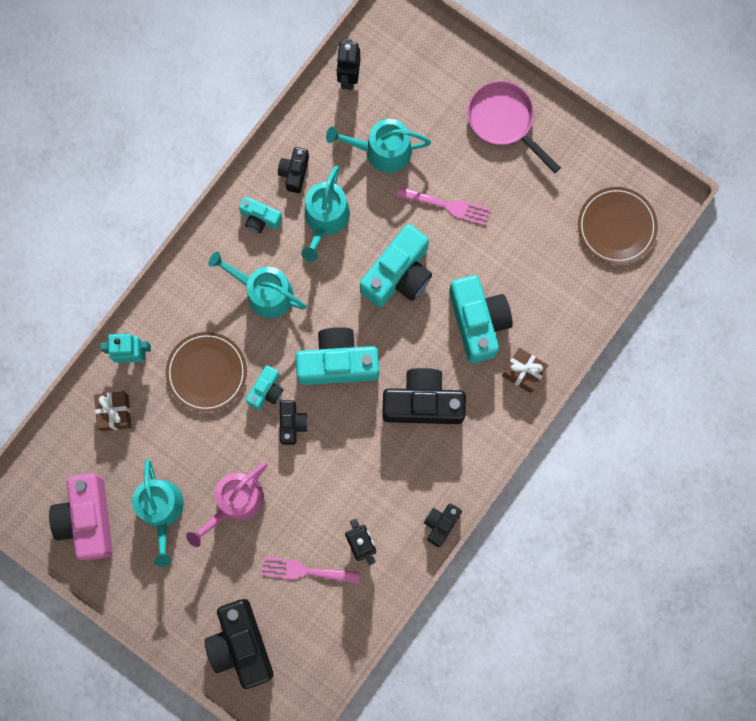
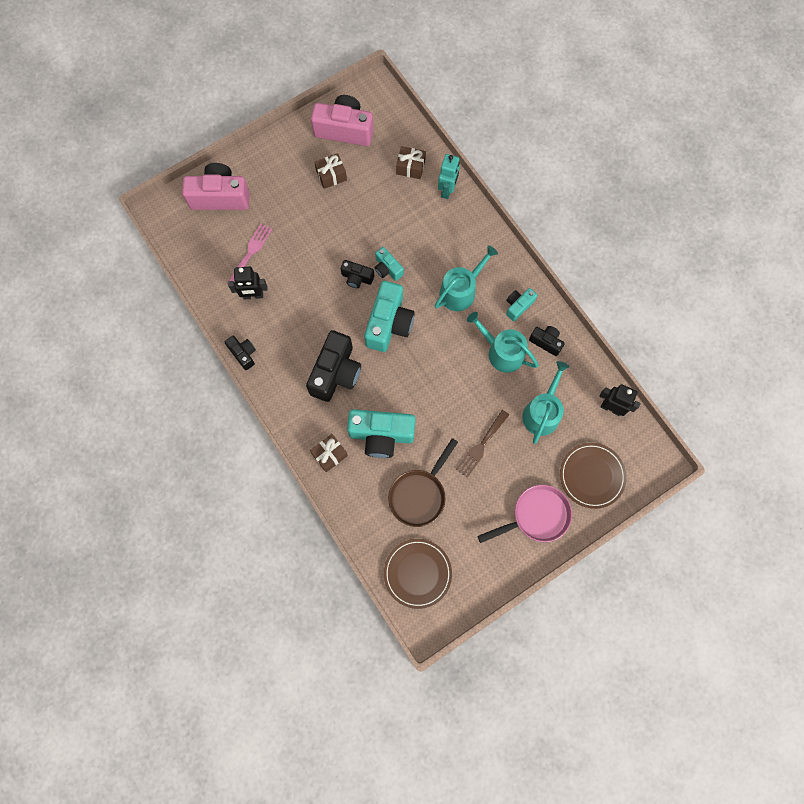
camera: 110 degrees right, 5 degrees down
(161, 510) = (331, 175): turquoise watering can -> brown gift
(206, 372) = (416, 234): brown plate -> brown plate (592, 476)
(235, 502) = (317, 223): pink watering can -> none
(241, 644) = (220, 197): black camera -> pink camera
(398, 274) = (439, 390): turquoise camera -> none
(447, 206) = (481, 446): pink fork -> brown fork
(529, 254) = (419, 494): none -> brown pan

